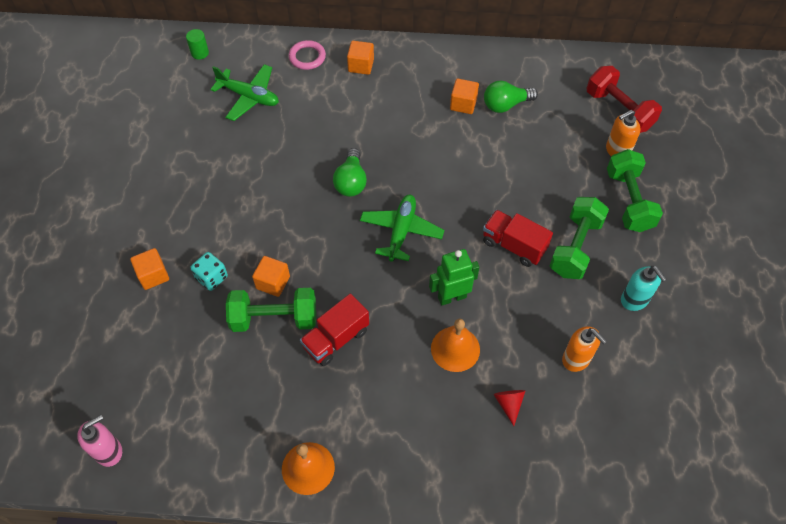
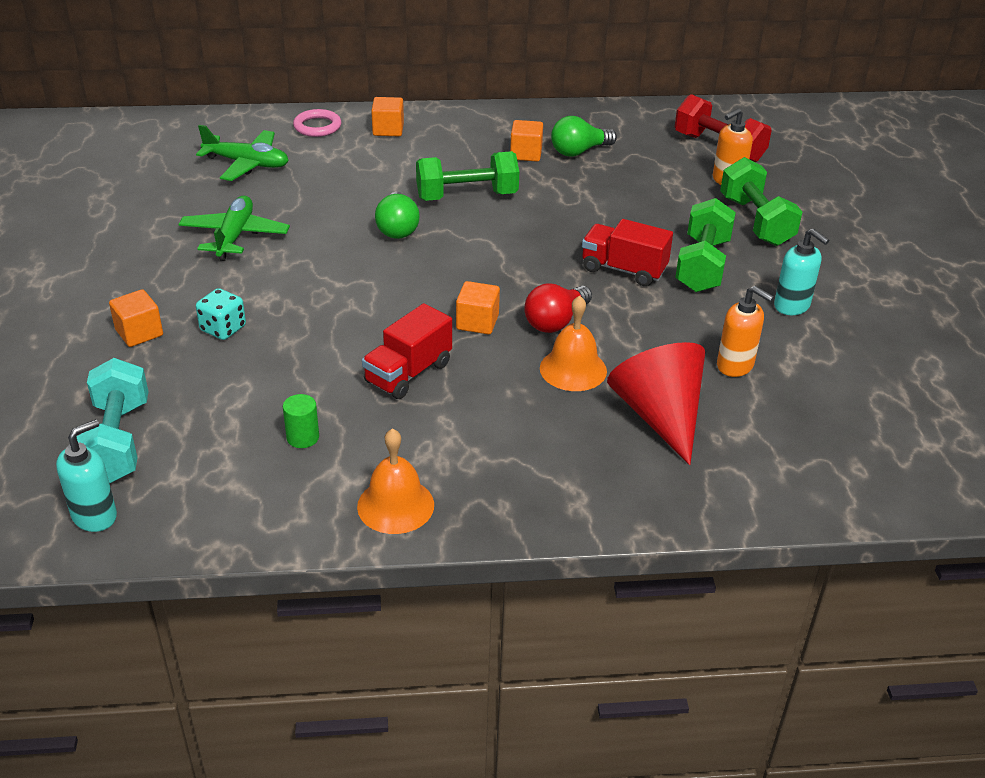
camera: 10 degrees left, 20 degrees down
(108, 451) = (95, 516): pink soap dispenser -> turquoise soap dispenser
(129, 383) = (117, 442): none -> turquoise dumbbell
(200, 53) = (175, 131): green cylinder -> green cylinder (303, 437)
(273, 282) = (310, 327): orange cube -> orange cube (477, 322)
(274, 318) = (318, 361): green dumbbell -> green dumbbell (467, 196)
(401, 231) = (474, 267): green plane -> green plane (235, 236)
(452, 297) = (555, 321): green robot -> red light bulb
(509, 404) = (659, 415): red cone -> red cone, size x2.29

